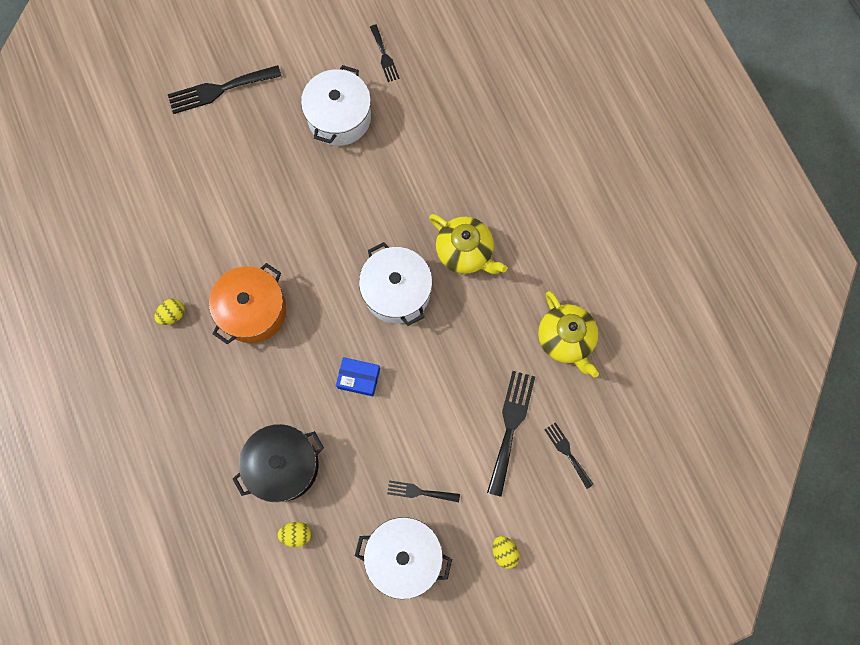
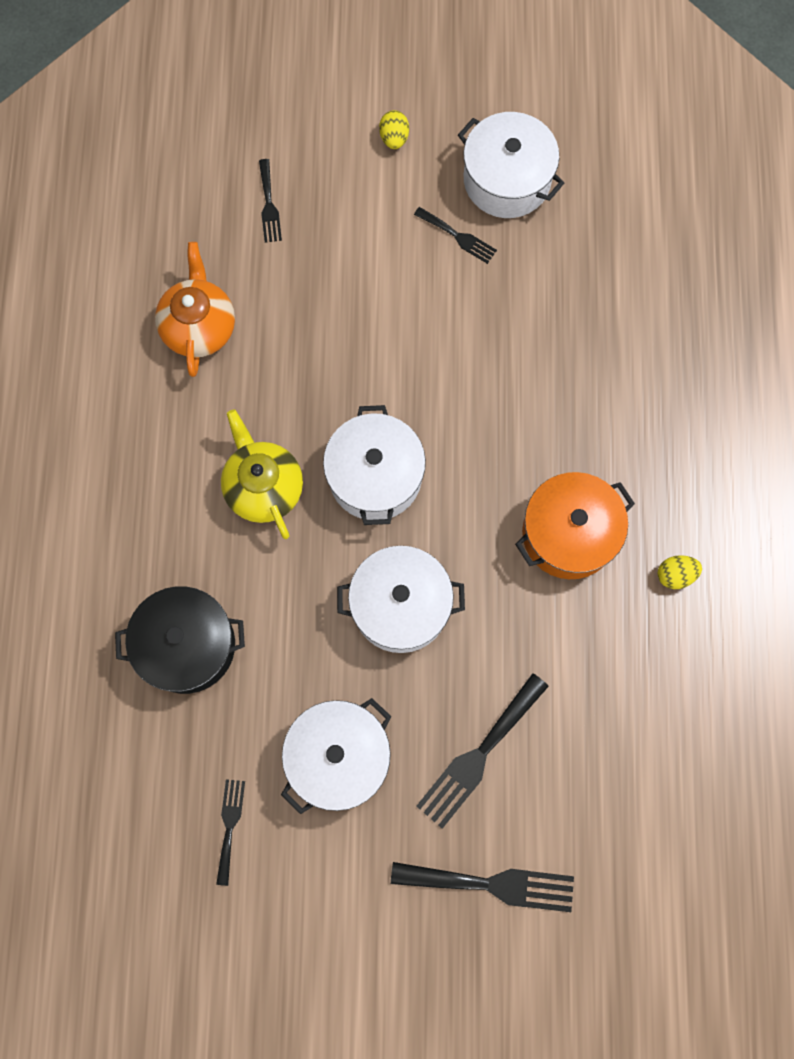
camera: 155 degrees left, 0 degrees up
(283, 465) = (604, 332): black pot -> black pot (187, 645)
(296, 534) = (619, 253): yellow egg -> none
(342, 218) = (400, 606): none -> white pot
(359, 378) = (471, 391): blue box -> none
(510, 426) = (318, 260): black fork -> black fork (479, 755)
(565, 339) = (199, 327): yellow teapot -> orange teapot

